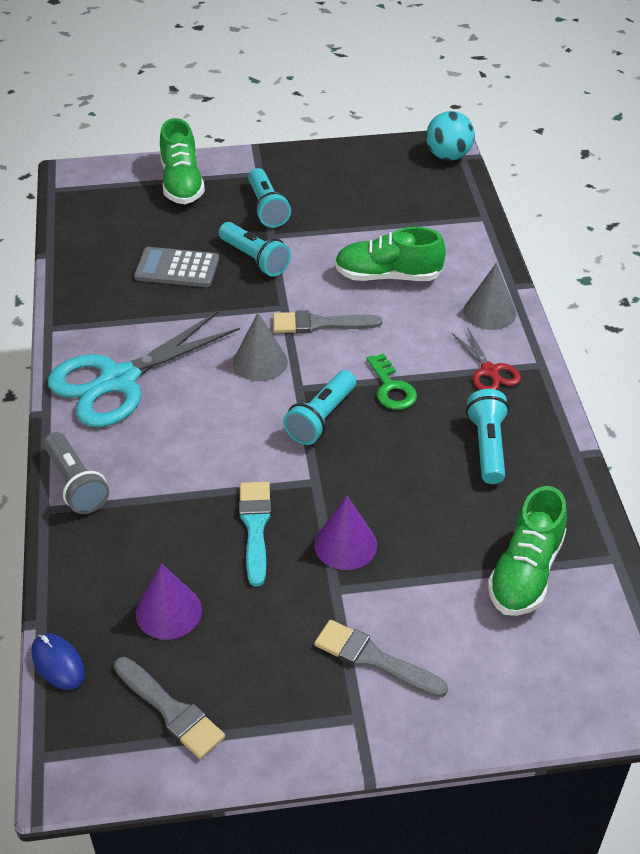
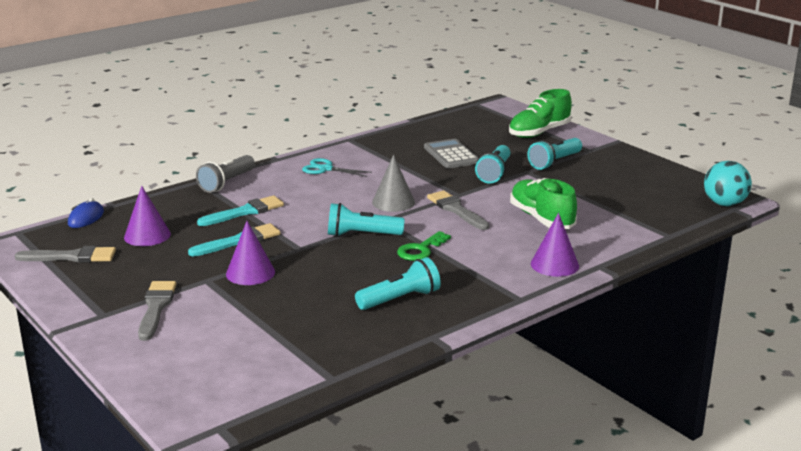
camera: 60 degrees right, 20 degrees down
(118, 381) = (325, 169): turquoise scissors -> turquoise scissors, size x0.47
(171, 710) = (71, 257): grey brush -> grey brush turned 105 degrees counterclockwise
(178, 495) = (245, 212): none -> turquoise brush
(489, 312) = (554, 264): grey cone -> purple cone
(489, 371) = (485, 280): red scissors -> none
(526, 572) = (283, 344): green shoe -> none

